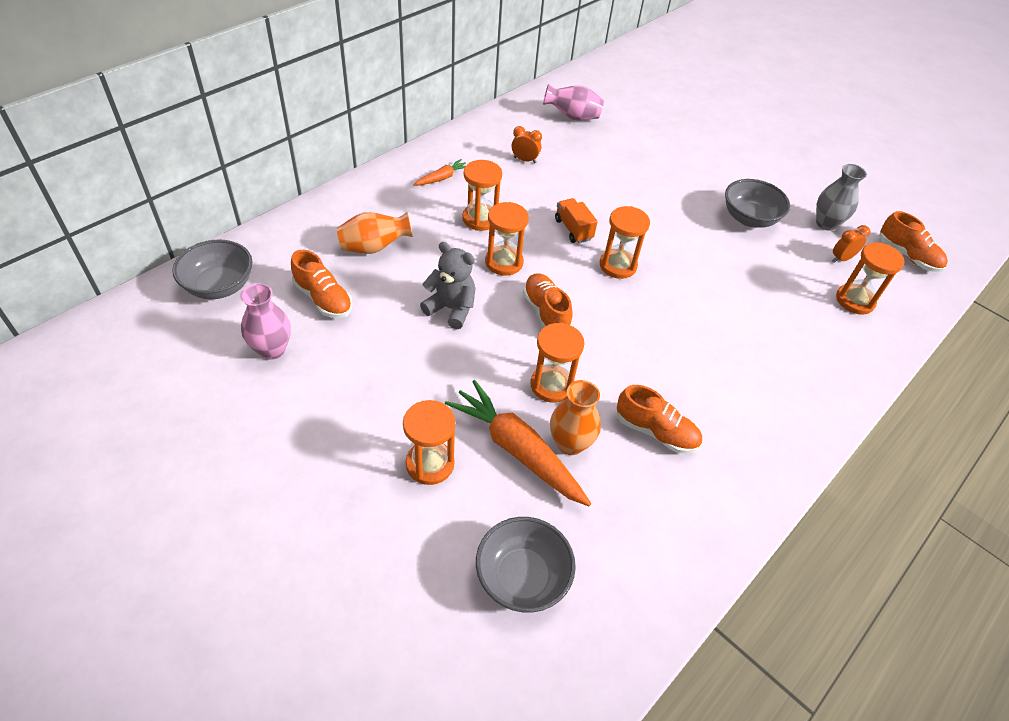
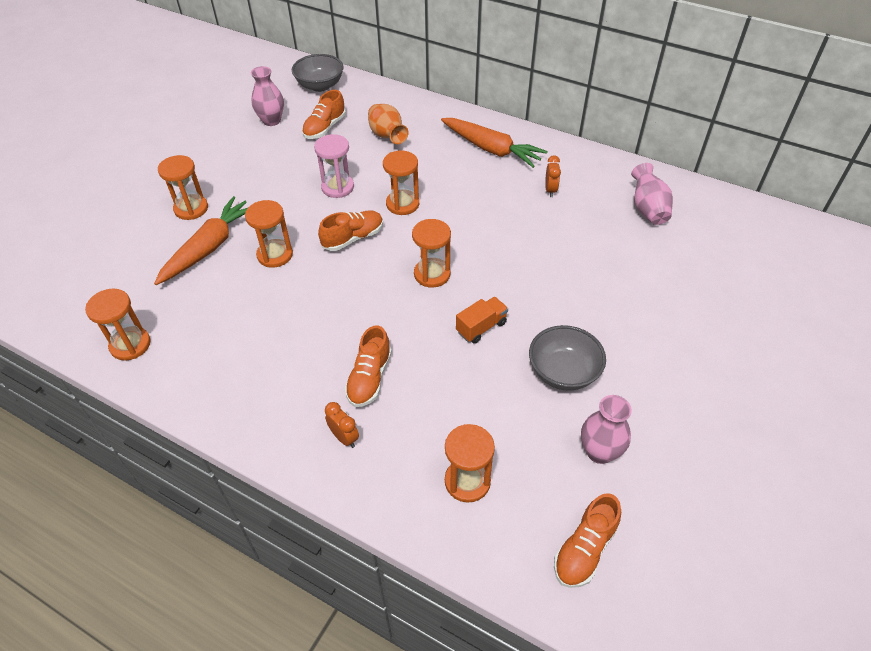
camera: 80 degrees right, 0 degrees up
(442, 178) = (491, 149): orange carrot -> orange carrot, size x2.04
(451, 309) = (337, 187): grey teddy bear -> pink hourglass
(480, 219) = (450, 180): orange hourglass -> orange hourglass (130, 345)
(522, 577) = (107, 268): grey bowl -> none
(570, 443) = (220, 274): orange vase -> none
(573, 229) = (467, 238): orange truck -> orange truck (481, 327)
(656, 432) = (241, 323): orange shoe -> orange shoe (369, 378)
(826, 223) = (599, 452): grey vase -> pink vase
(841, 259) = (538, 468): orange clock -> orange clock (344, 437)

